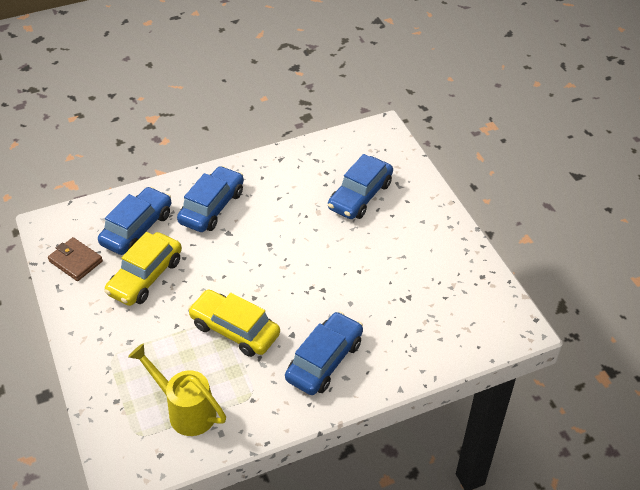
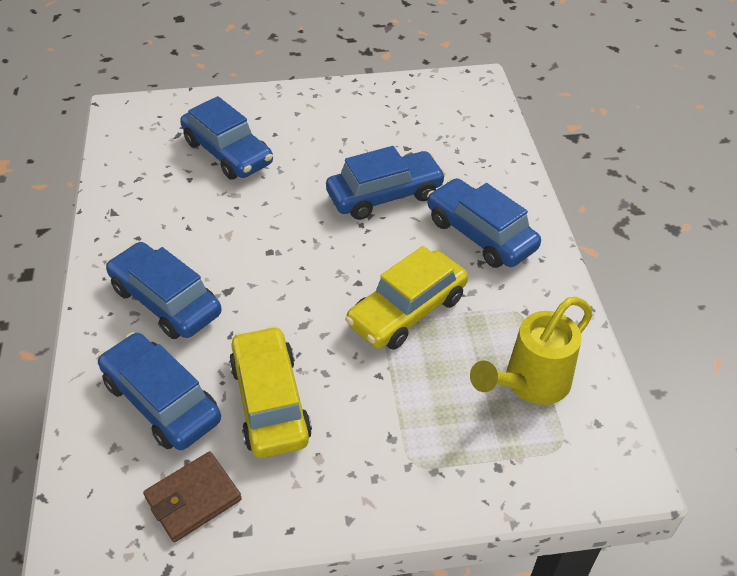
camera: 75 degrees left, 0 degrees up
(145, 277) = (270, 401): yellow car -> yellow car turned 150 degrees counterclockwise
(347, 294) = (385, 195): none -> blue car

